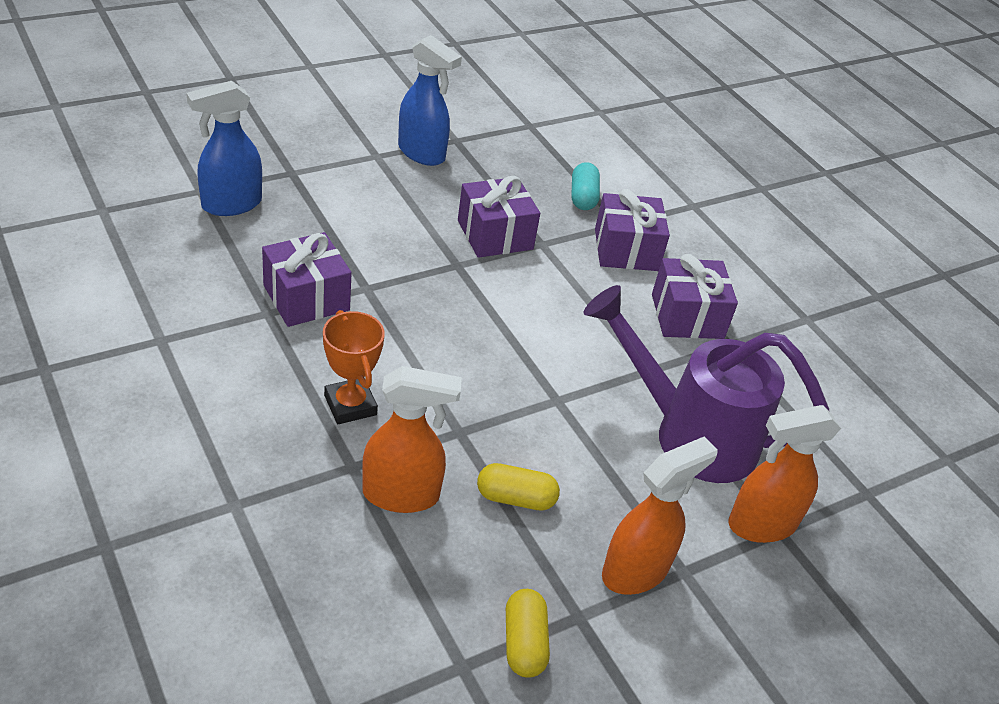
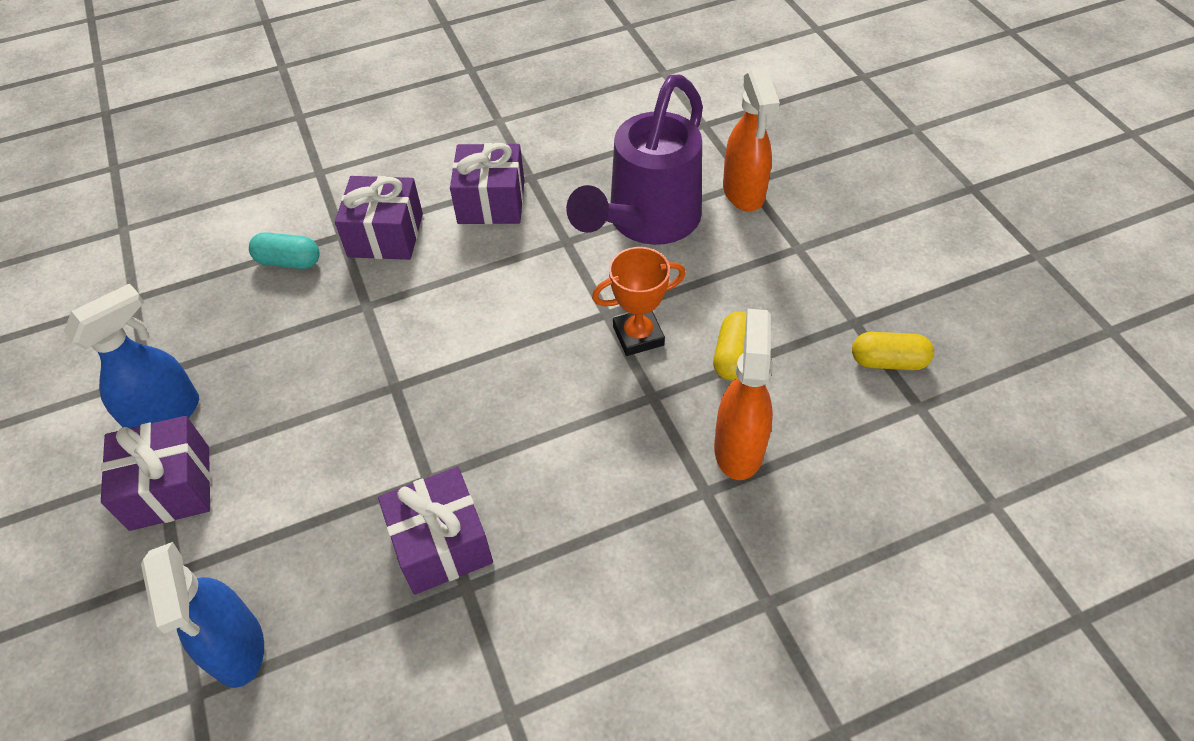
camera: 75 degrees left, 10 degrees up
(350, 405) = (619, 494): orange trophy -> orange trophy (638, 336)
(495, 235) = (345, 347): purple gift -> purple gift (170, 487)
(636, 571) = (802, 279): orange spray bottle -> none

